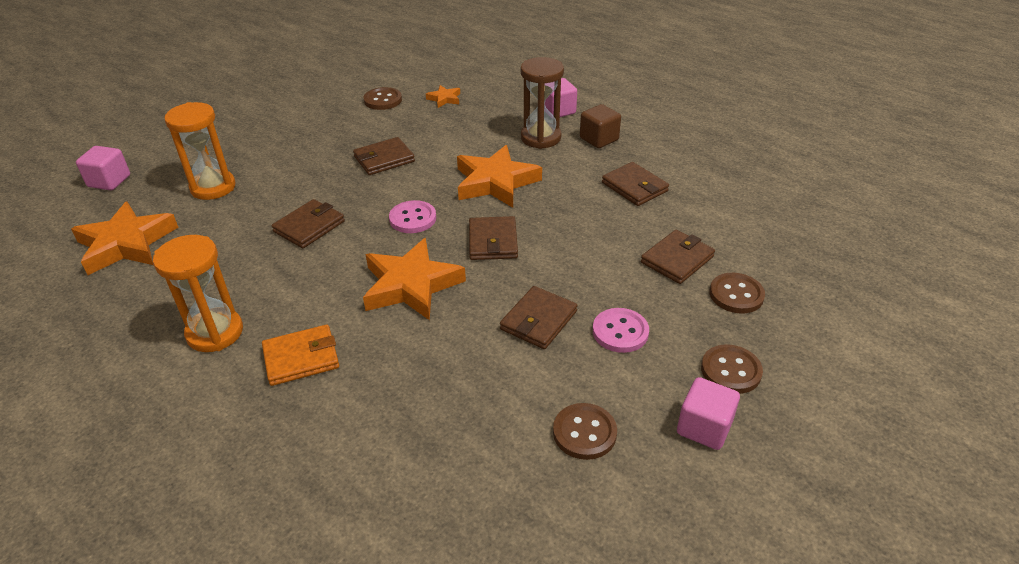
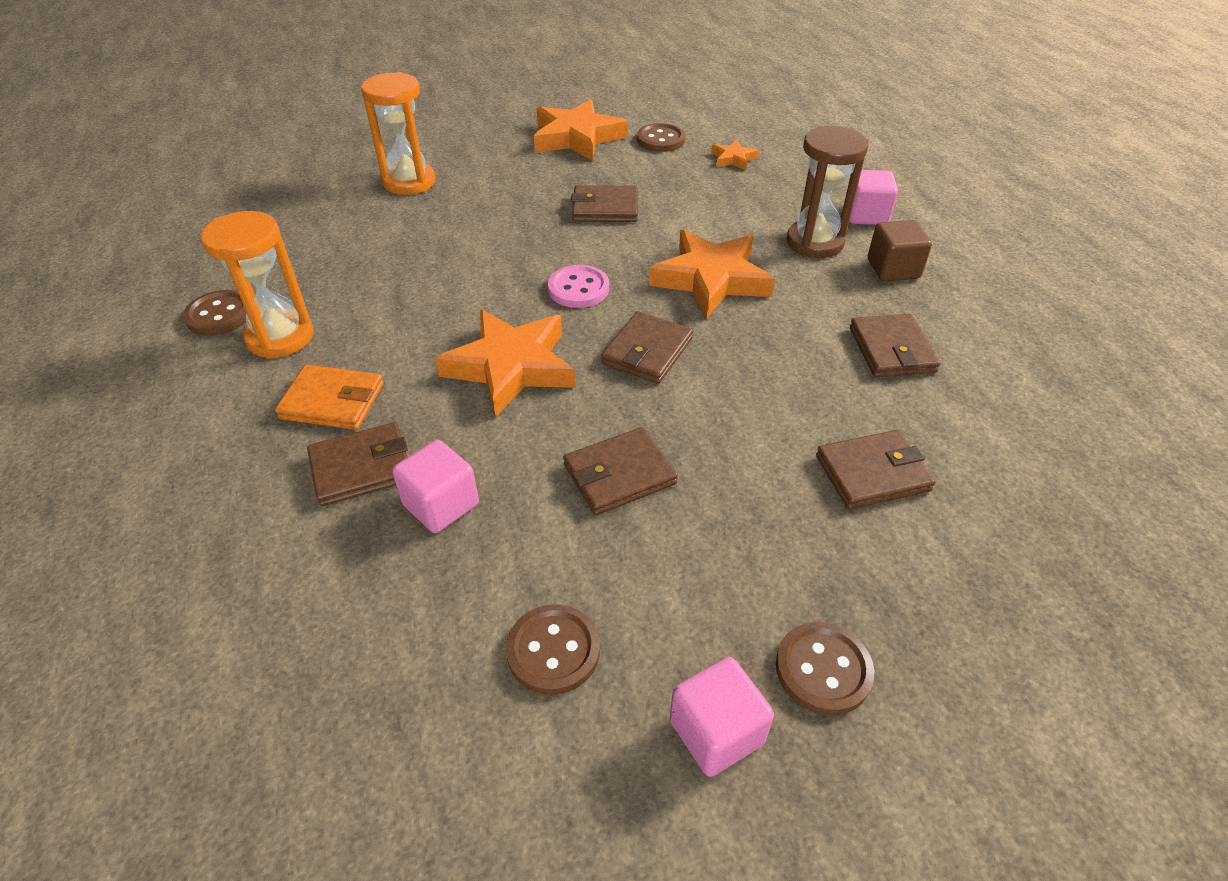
camera: 30 degrees right, 5 degrees up
(109, 181) = (326, 145): pink cube -> pink cube (441, 505)
(126, 244) = (286, 213): orange star -> orange star (577, 137)
(309, 226) = (463, 257): brown wallet -> brown wallet (361, 468)
(620, 332) = (710, 538): pink button -> none
(736, 295) = (922, 562): brown button -> brown button (219, 315)

